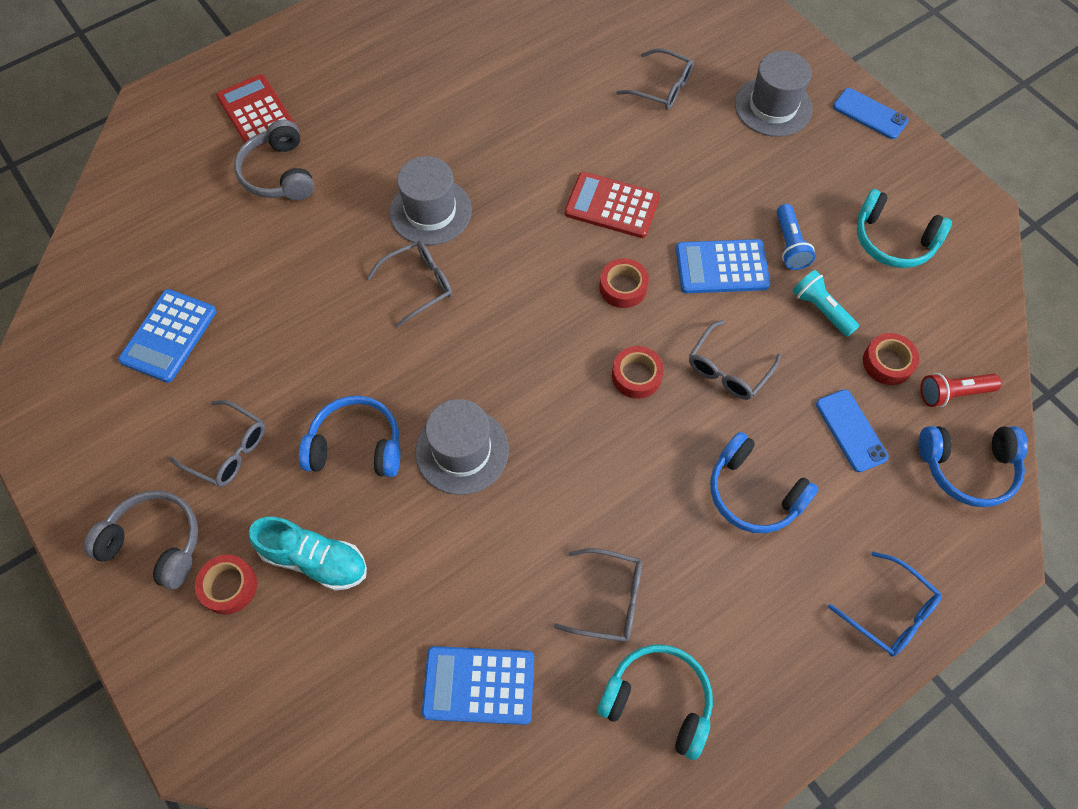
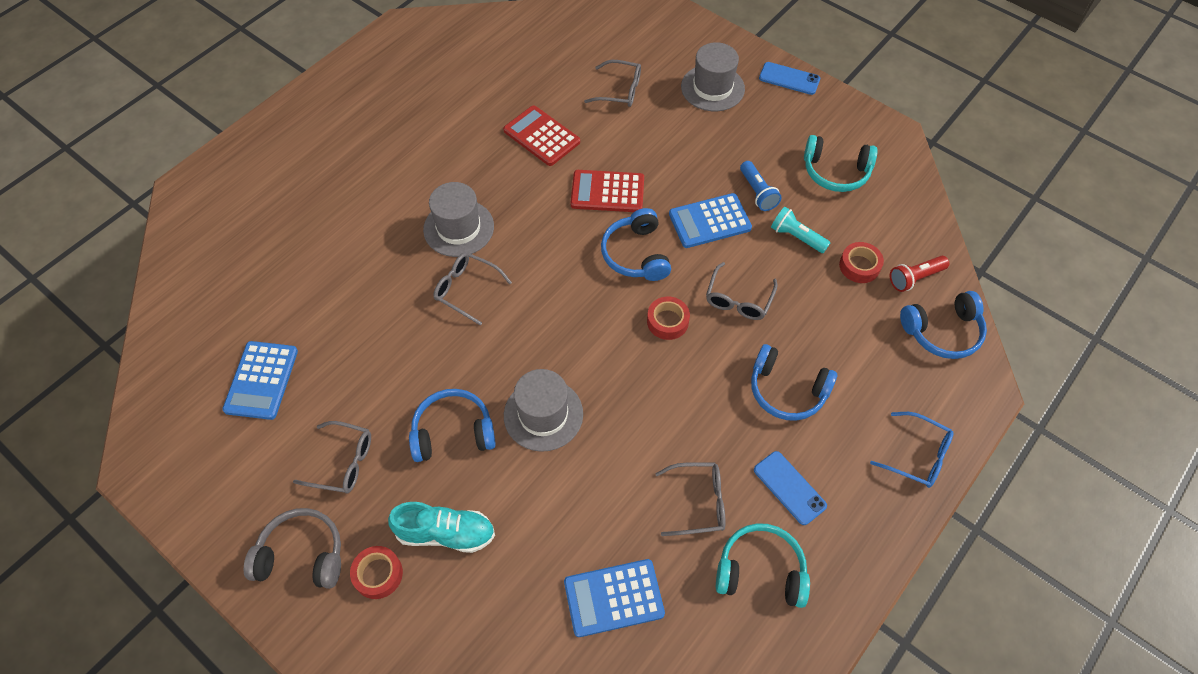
camera: 15 degrees left, 5 degrees down
(256, 112) = (283, 178): red calculator -> red calculator (541, 136)
(279, 174) = (318, 225): grey headphones -> none
(419, 285) = (466, 290): grey glasses -> grey glasses turned 105 degrees counterclockwise
(623, 287) = (636, 254): red tape -> blue headphones
(851, 430) = (847, 324): blue phone -> blue phone (789, 488)

